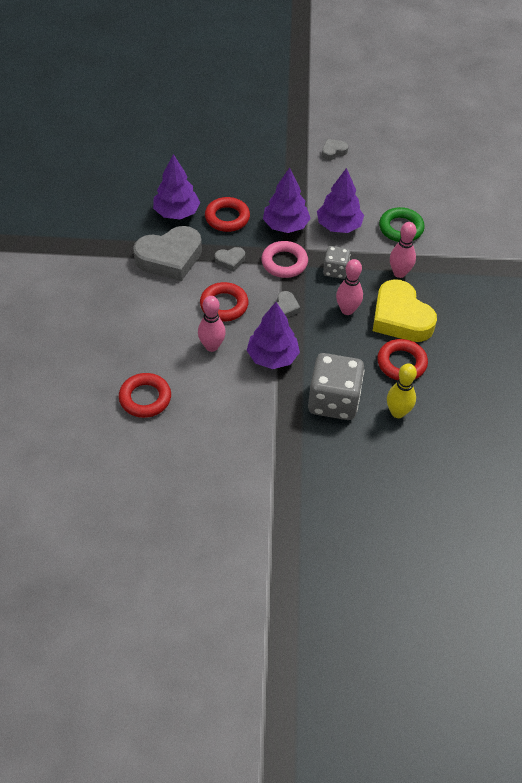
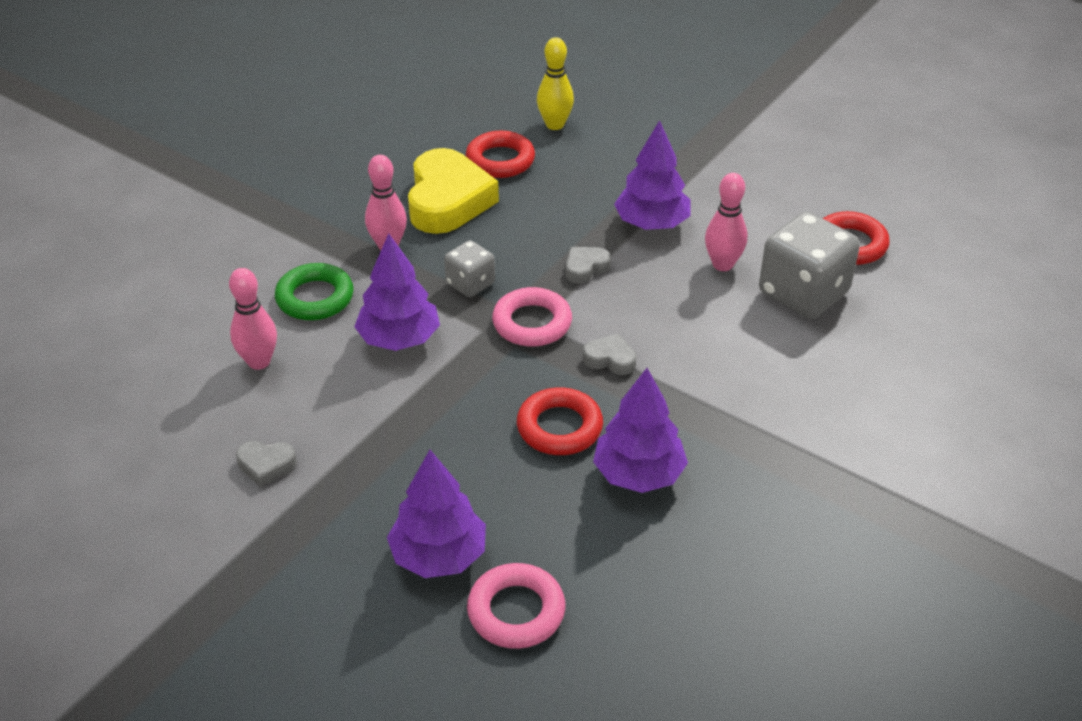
camera: 145 degrees left, 10 degrees down
(170, 258) = (702, 402): grey heart -> none
(187, 145) = (516, 611): none -> pink ring
(224, 305) = (668, 305): red ring -> none
(285, 226) = (478, 374): purple tree -> purple tree (438, 555)
(333, 401) = (617, 158): grey dice -> grey dice (803, 293)
(347, 310) = (505, 234): pink bowling pin -> pink bowling pin (259, 362)

